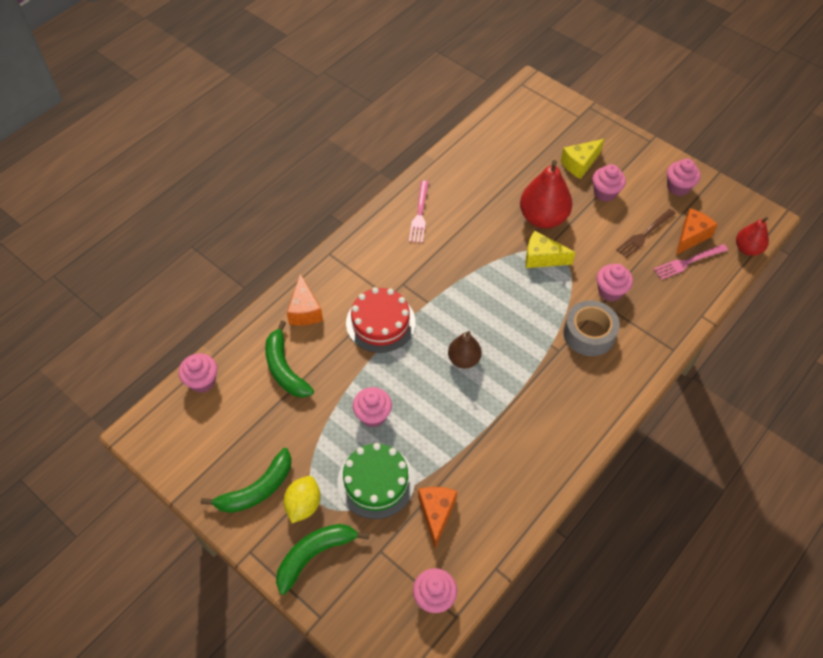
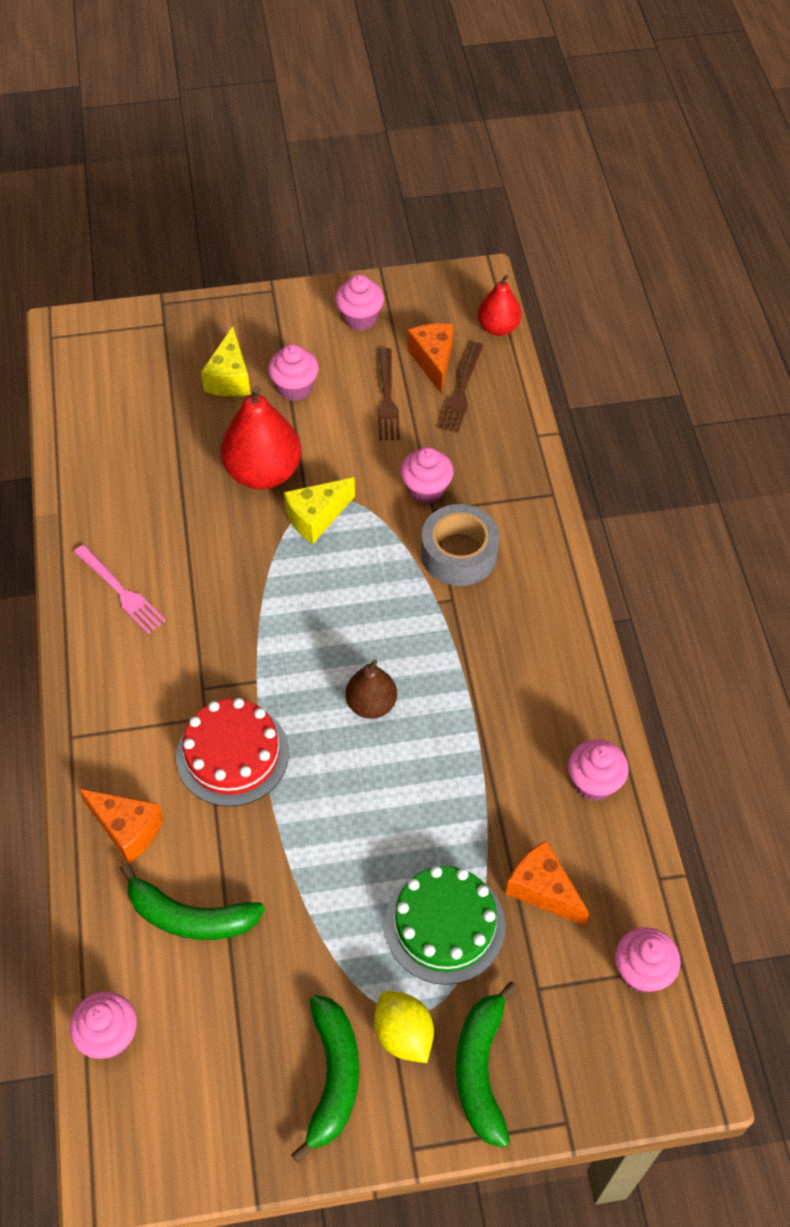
camera: 50 degrees left, 0 degrees up
(373, 415) = (353, 861): pink cupcake -> pink cupcake (594, 782)
(688, 262) = (461, 390): pink fork -> brown fork

